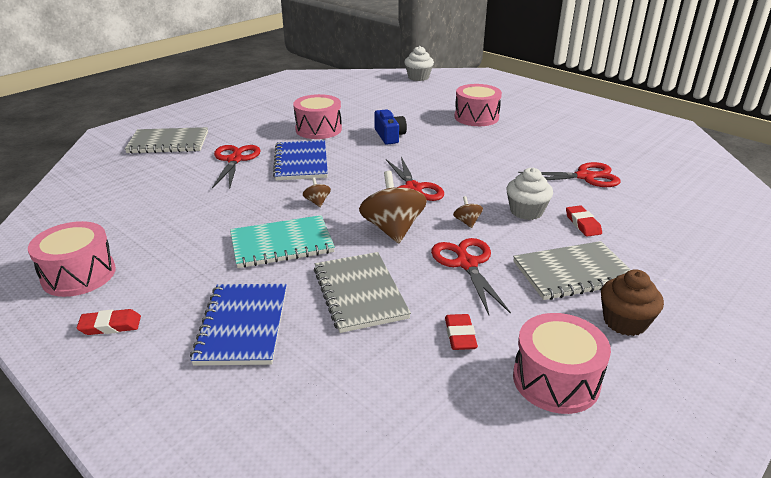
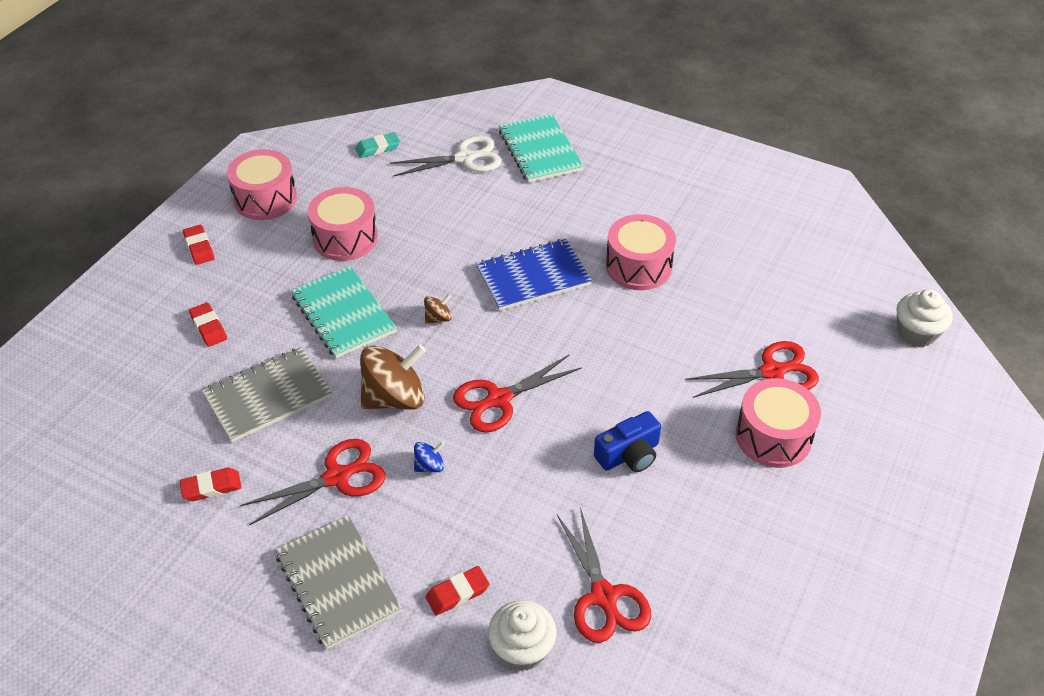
camera: 75 degrees right, 15 degrees up
(79, 206) = (378, 148): none -> turquoise eraser
(142, 170) = (465, 158): none -> white scissors
(168, 143) = (540, 150): grey notebook -> turquoise notebook
(235, 160) = (517, 218): red scissors -> red scissors (773, 372)
(243, 325) = (208, 327): blue notebook -> red eraser
(389, 136) = (650, 344): blue camera -> blue camera (629, 454)
(467, 222) = (429, 466): brown spinning top -> blue spinning top
(526, 211) = (473, 527): white cupcake -> white cupcake (522, 649)
(556, 380) = (153, 571): pink drum -> pink drum (345, 238)
(625, 322) = (250, 634): brown cupcake -> none

